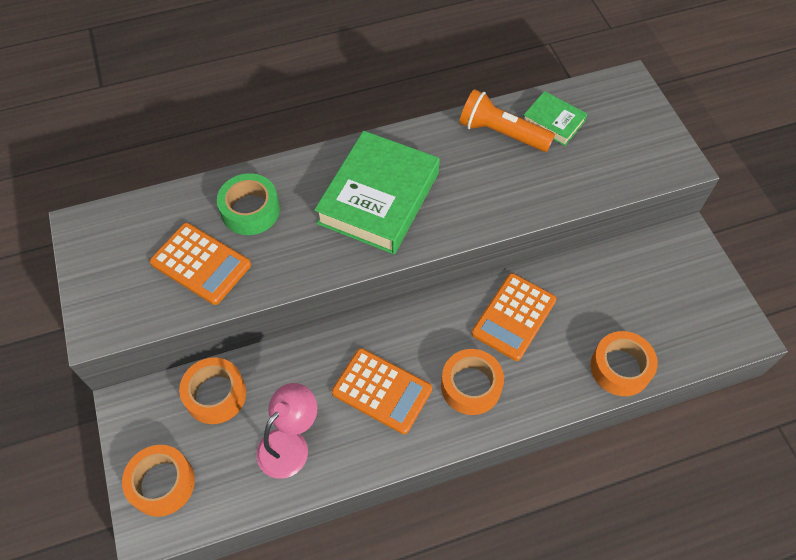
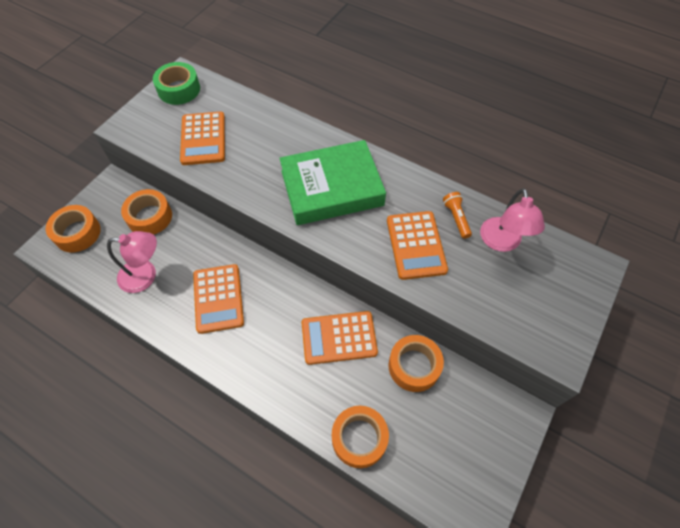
camera: 50 degrees right, 0 degrees up
(250, 210) = (261, 134): green tape -> green tape (179, 89)
(471, 386) = (263, 347): orange tape -> orange tape (414, 366)
(501, 133) = (456, 218): orange flashlight -> orange flashlight, size x0.56
(501, 181) = (416, 245): none -> orange calculator
(553, 122) = (502, 242): green book -> pink lamp

